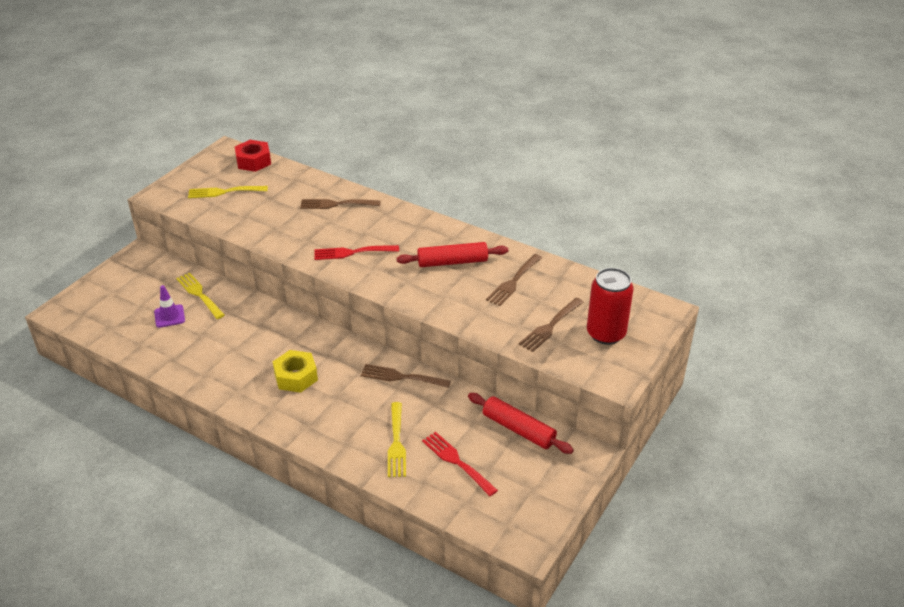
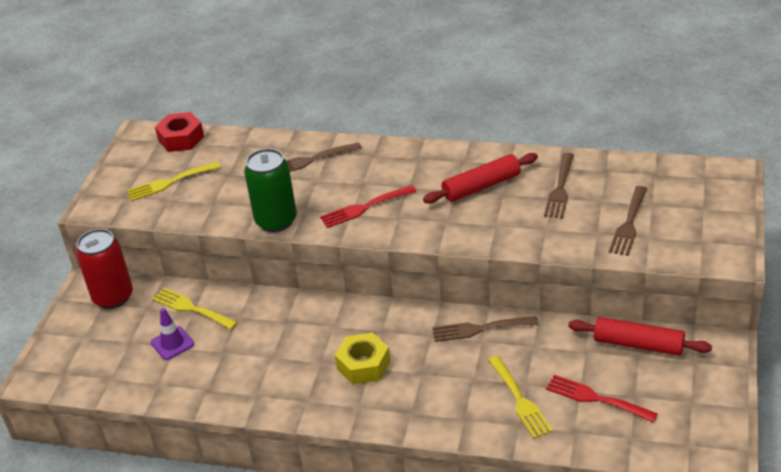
camera: 15 degrees left, 0 degrees up
(280, 243) = (276, 221): none -> green can
(606, 334) = (690, 214): red can -> red can (113, 297)

